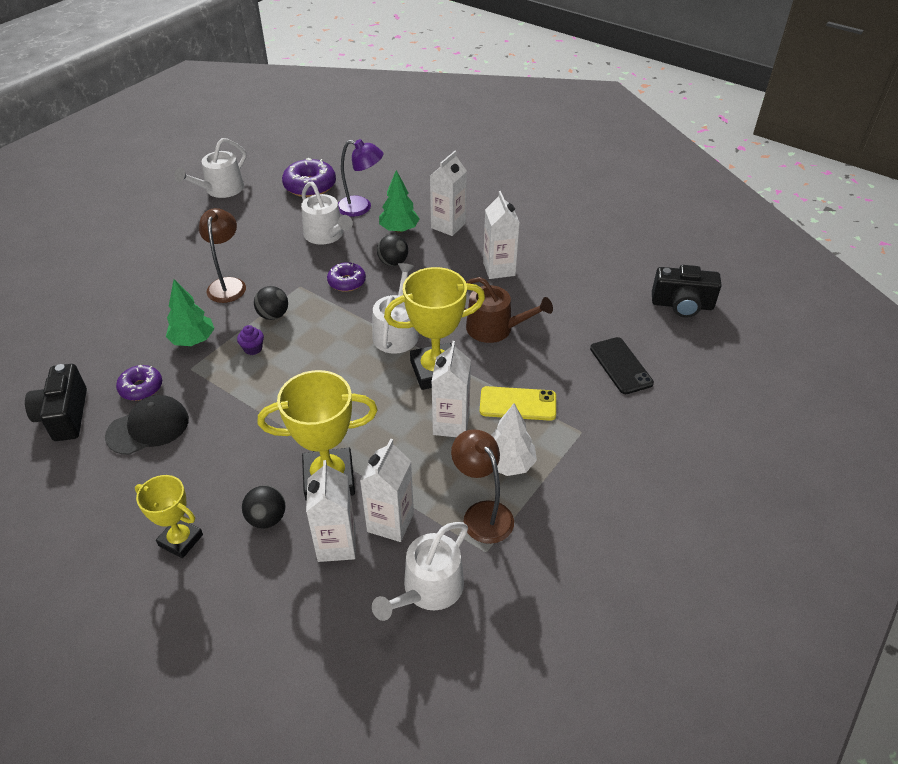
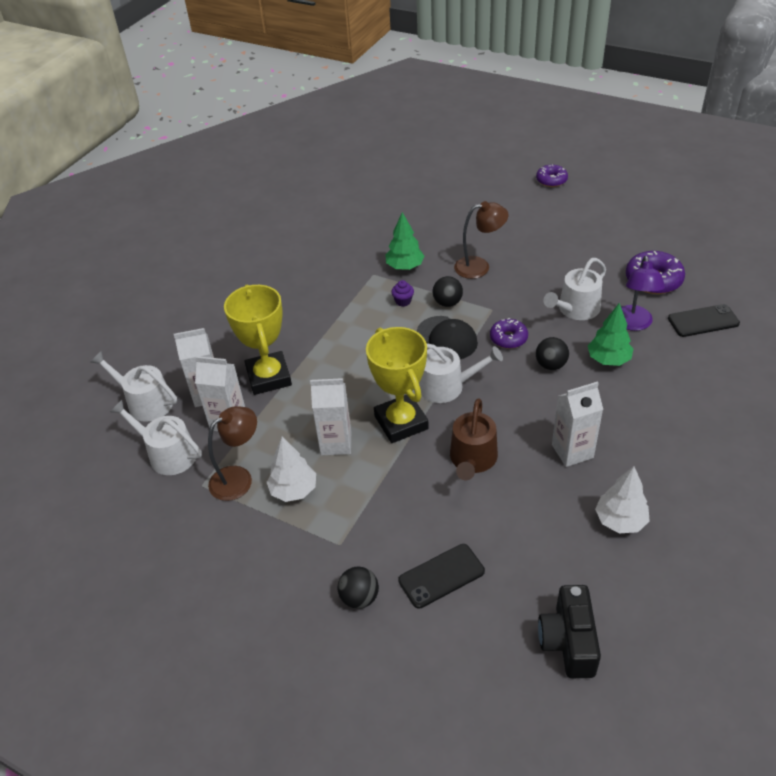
camera: 85 degrees right, 0 degrees up
(64, 416) = (315, 230): black camera -> none
(141, 388) = (348, 256): purple donut -> purple donut (551, 180)
(148, 427) = (309, 271): black cap -> black cap (447, 338)
(180, 540) = (211, 315): yellow trophy -> none
(220, 189) = (616, 225): white watering can -> white watering can (145, 402)
(267, 518) = (230, 352): black ball -> black ball (359, 597)
(374, 173) = (703, 321): none -> black phone
(448, 226) = (634, 397): white carton -> none
(518, 404) = (368, 489): yellow phone -> none
(574, 258) = (620, 521): none -> white tree

